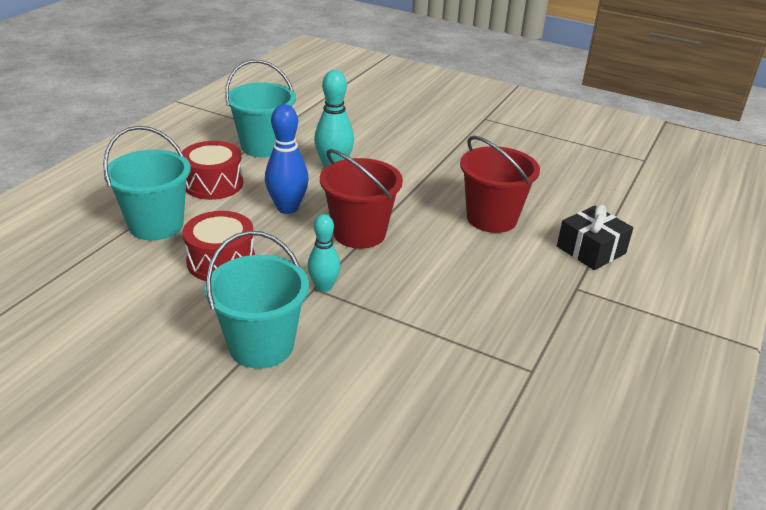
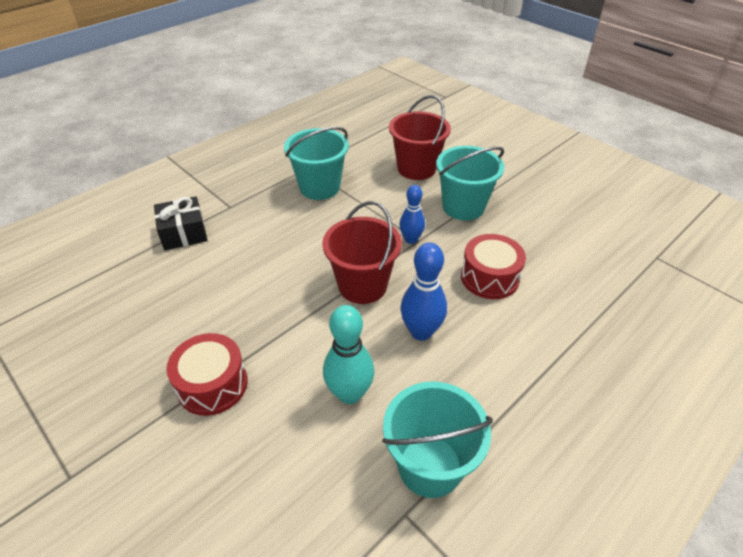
camera: 160 degrees left, 10 degrees up
(156, 225) = (554, 332): turquoise bucket -> turquoise bucket (319, 187)
(213, 184) = (499, 390): red drum -> red drum (212, 385)
(324, 287) = (411, 239): turquoise bowling pin -> blue bowling pin
(491, 218) = (233, 280): red bucket -> red bucket (416, 168)

